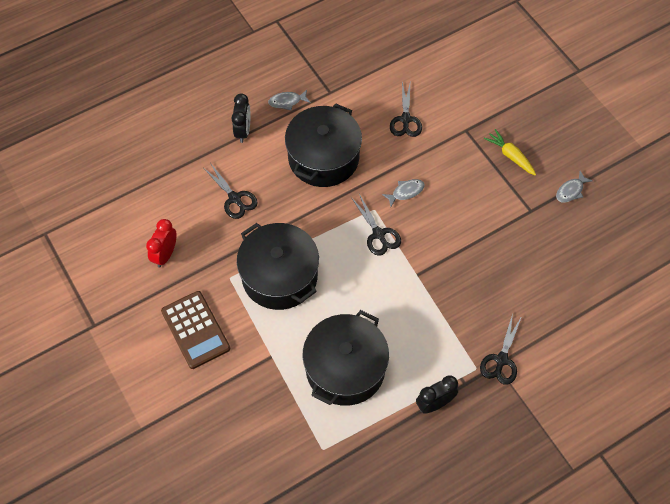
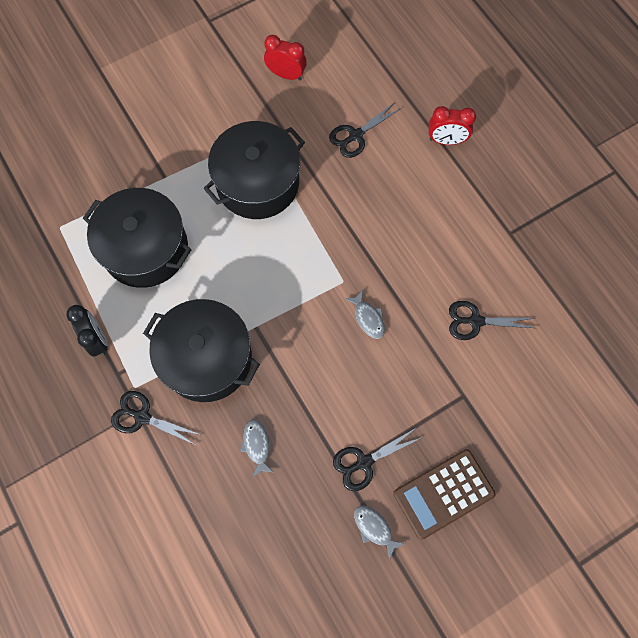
camera: 90 degrees right, 10 degrees up
(195, 330) = (199, 107): brown calculator -> brown calculator (443, 493)
(243, 131) = (446, 140): black clock -> red clock
(287, 102) = (492, 185): grey fish -> grey fish (257, 445)
(323, 158) = (413, 226): black pot -> black pot (207, 358)
(378, 234) = (309, 285): black scissors -> black scissors (364, 462)
(510, 156) = (426, 451): yellow carrot -> none

